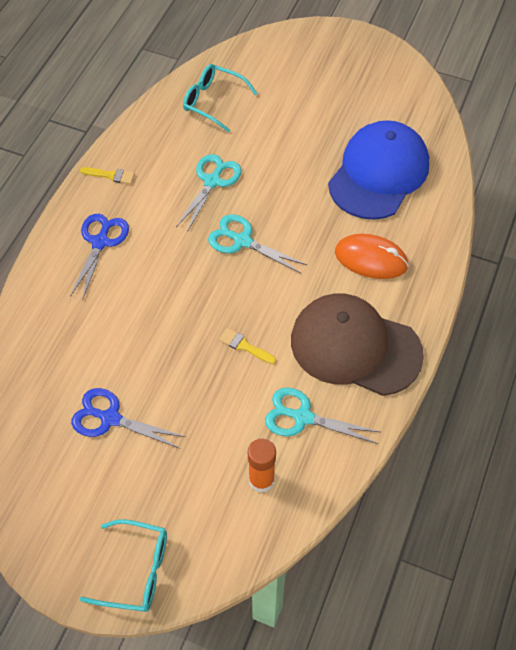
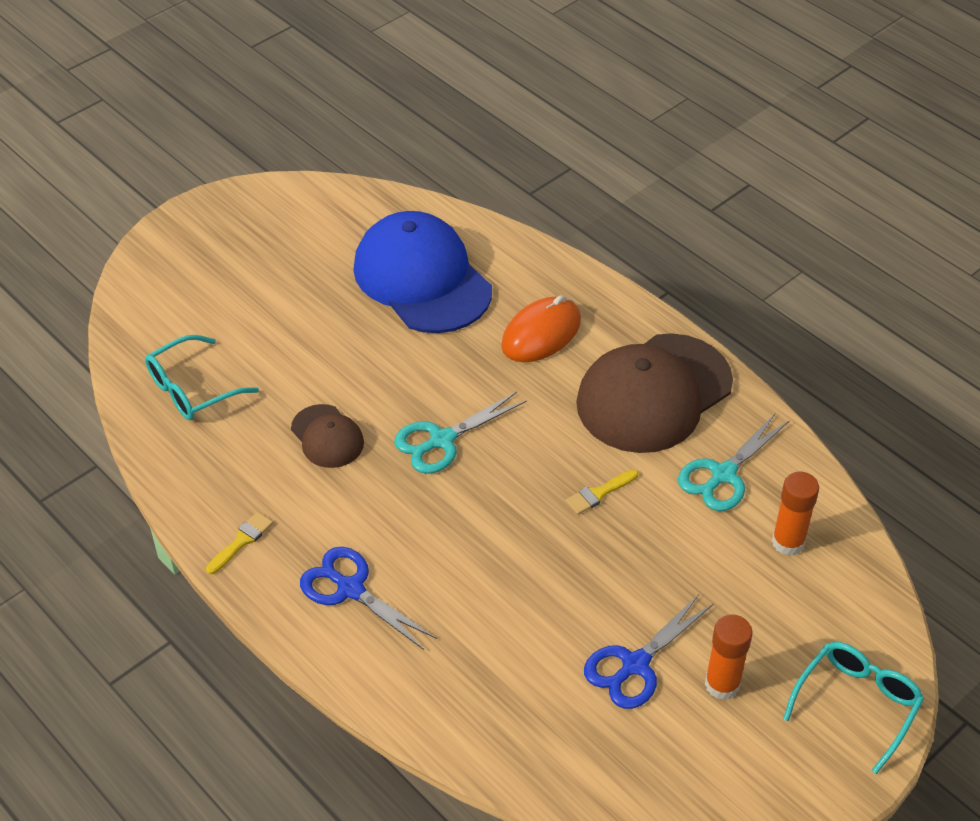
camera: 65 degrees left, 10 degrees down
(116, 477) = (722, 684): none -> orange glue stick
(212, 181) = (327, 437): turquoise scissors -> brown cap

